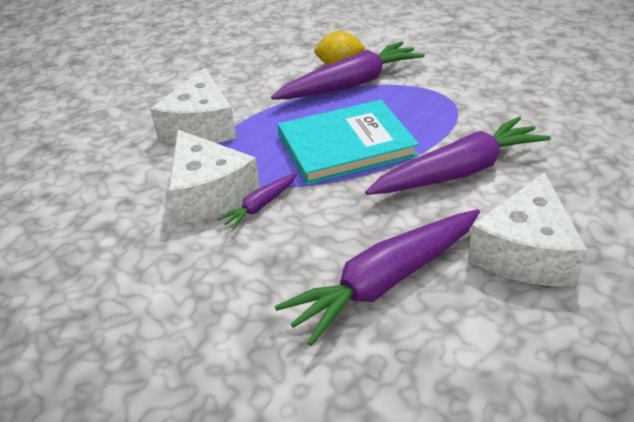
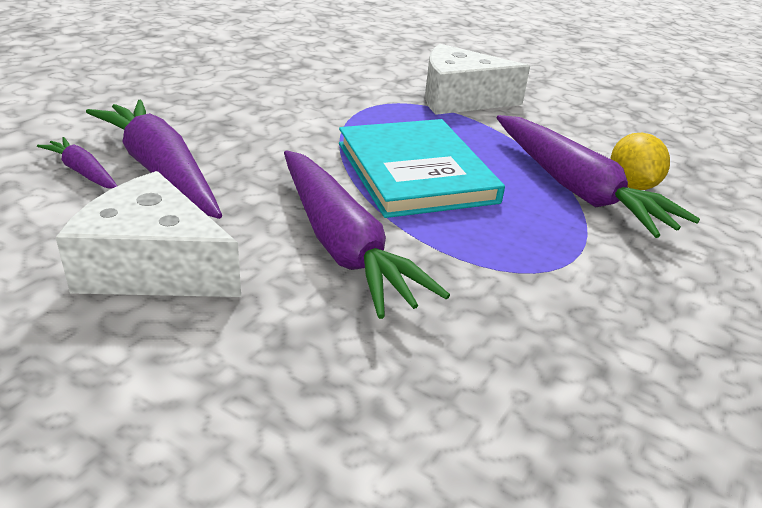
camera: 85 degrees right, 5 degrees down
(209, 193) = (338, 100): white cheese -> none
(260, 206) = (309, 121): purple carrot -> purple carrot (83, 172)

